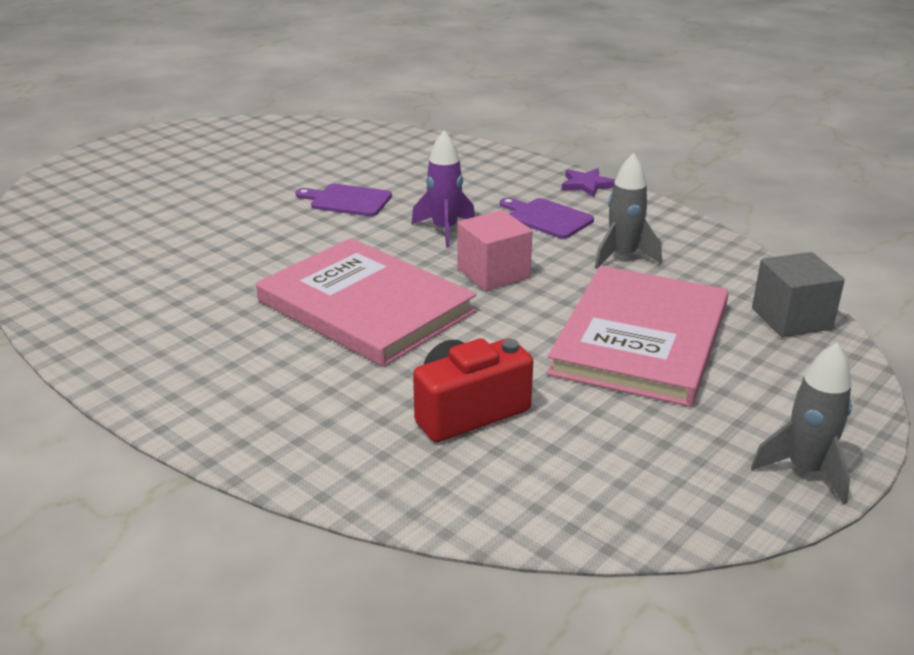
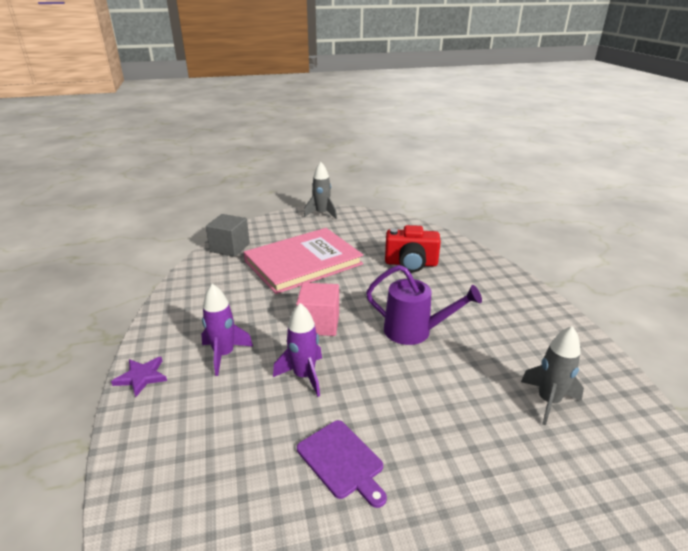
camera: 145 degrees left, 0 degrees up
(366, 306) = (415, 331): pink book -> purple watering can
(547, 218) = (224, 354): purple cutting board -> purple rocket
(623, 256) = (235, 304): grey rocket -> grey rocket (548, 401)

